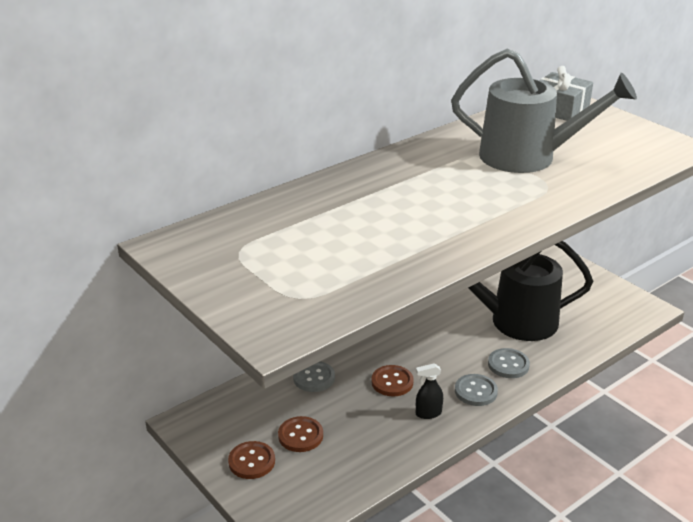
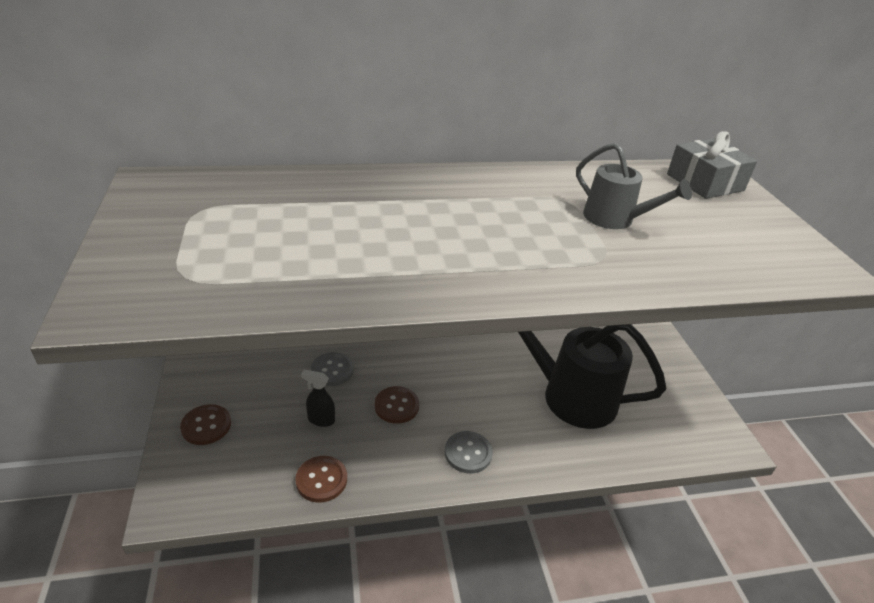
camera: 25 degrees right, 5 degrees up
(300, 435) = (269, 421): brown button -> brown button (321, 480)
(428, 413) = (401, 454): black spray bottle -> black spray bottle (321, 420)
(508, 364) = (525, 439): grey button -> none
(529, 157) = (615, 219): grey watering can -> grey watering can, size x0.54

